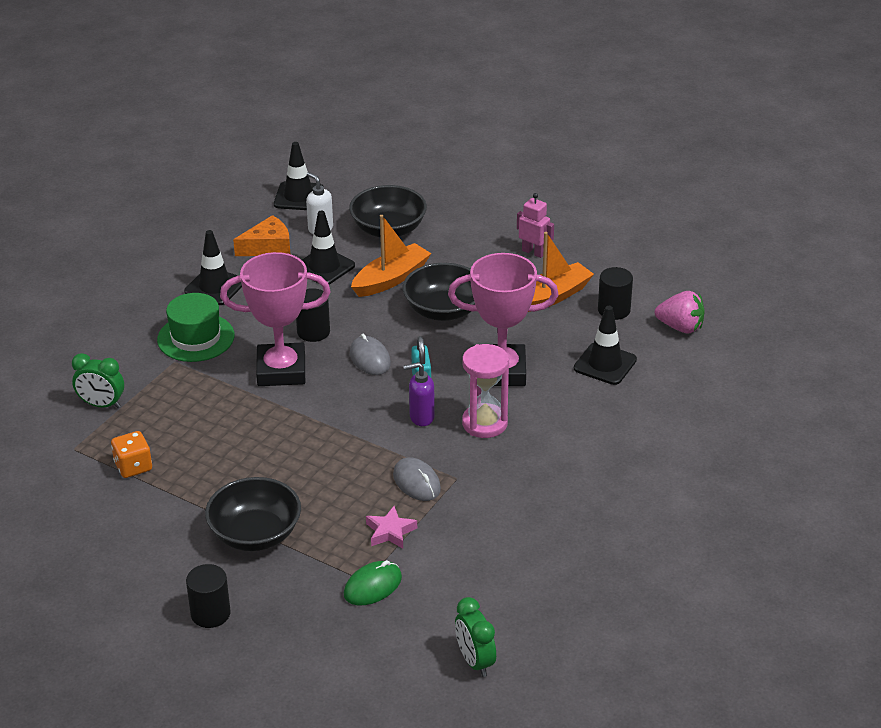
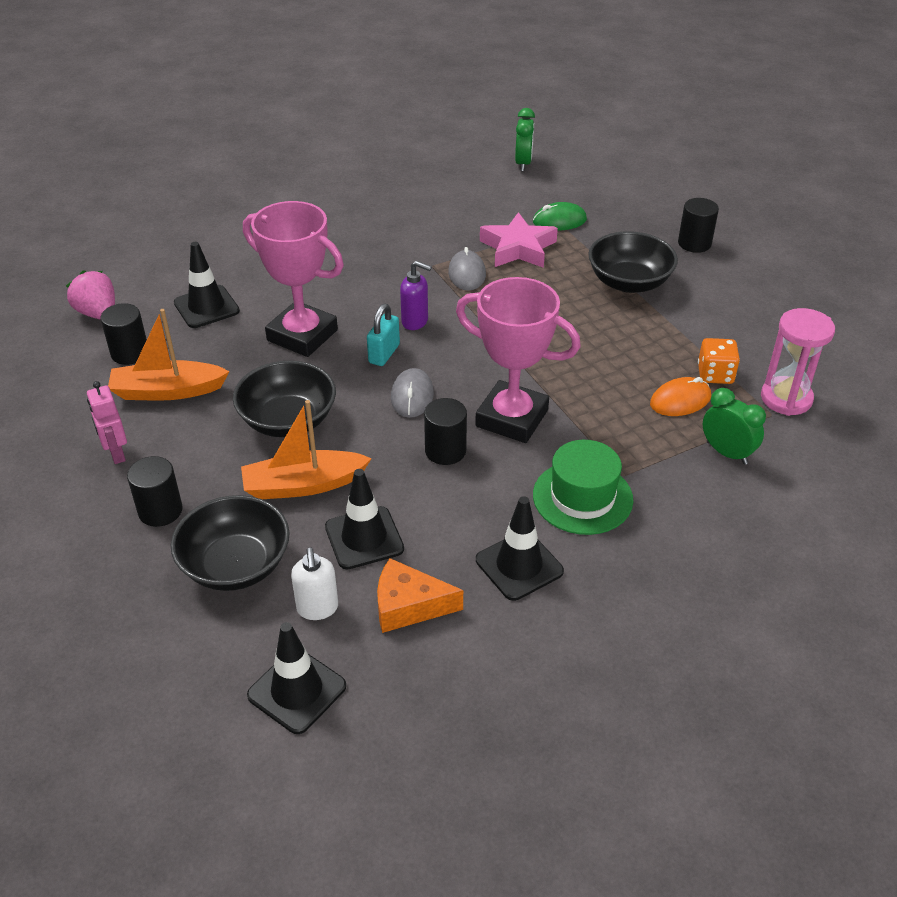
camera: 150 degrees left, 5 degrees up
(154, 432) = (680, 400): none -> orange mouse
(390, 531) = (518, 248): pink star -> pink star, size x1.69
(465, 236) = (160, 511): none -> black cylinder
(484, 423) = (366, 297): pink hourglass -> pink hourglass (786, 398)

